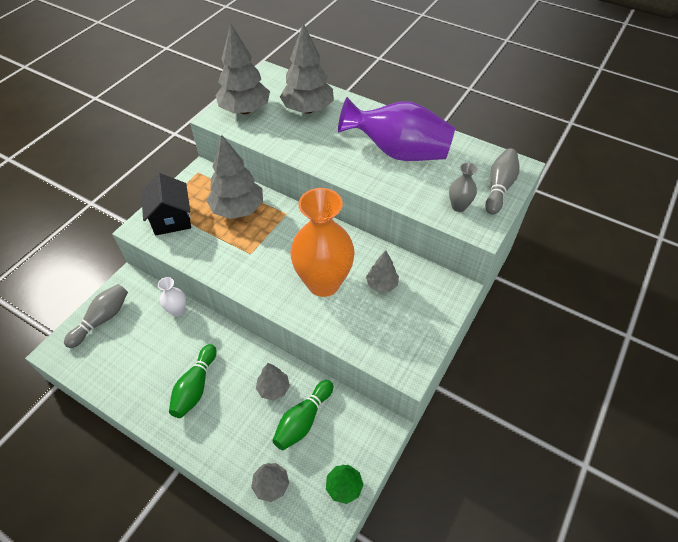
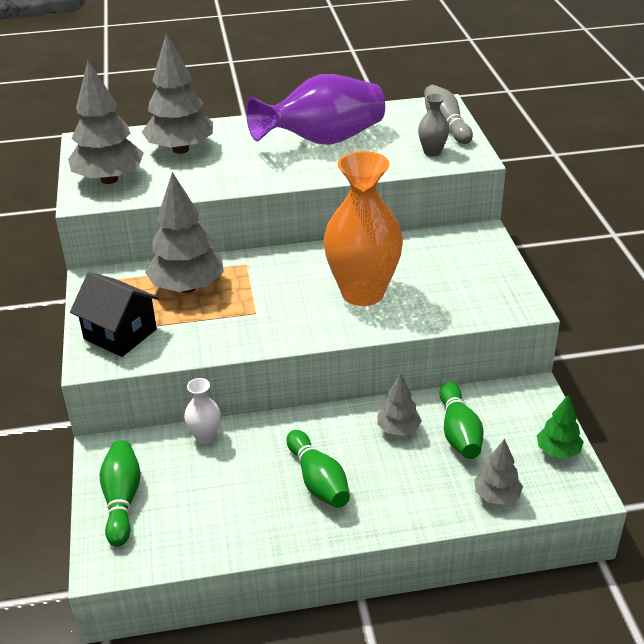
camera: 40 degrees left, 15 degrees down
(102, 319) = (122, 500): grey bowling pin -> green bowling pin
(381, 284) = (417, 265): grey tree -> none

